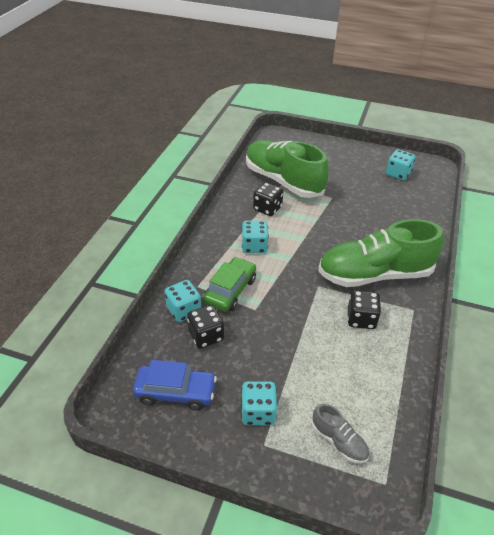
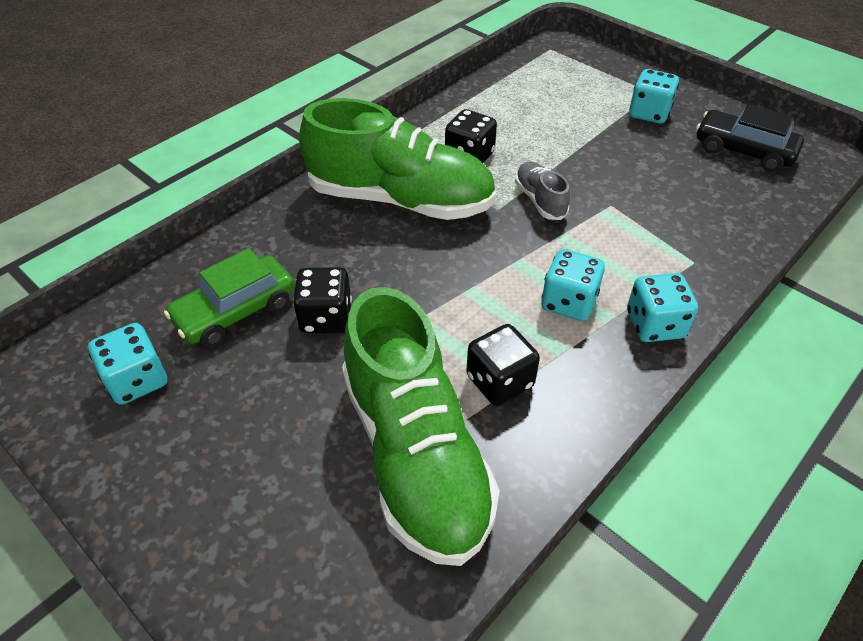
camera: 155 degrees left, 5 degrees up
(175, 392) = (743, 151): blue car -> black car
(184, 310) = (722, 233): turquoise dice -> turquoise dice (654, 325)
(206, 336) = (693, 194): black dice -> black dice (326, 318)
(230, 290) = (640, 240): green car -> green car (235, 311)
(339, 441) = (575, 77): grey shoe -> grey shoe (540, 200)

